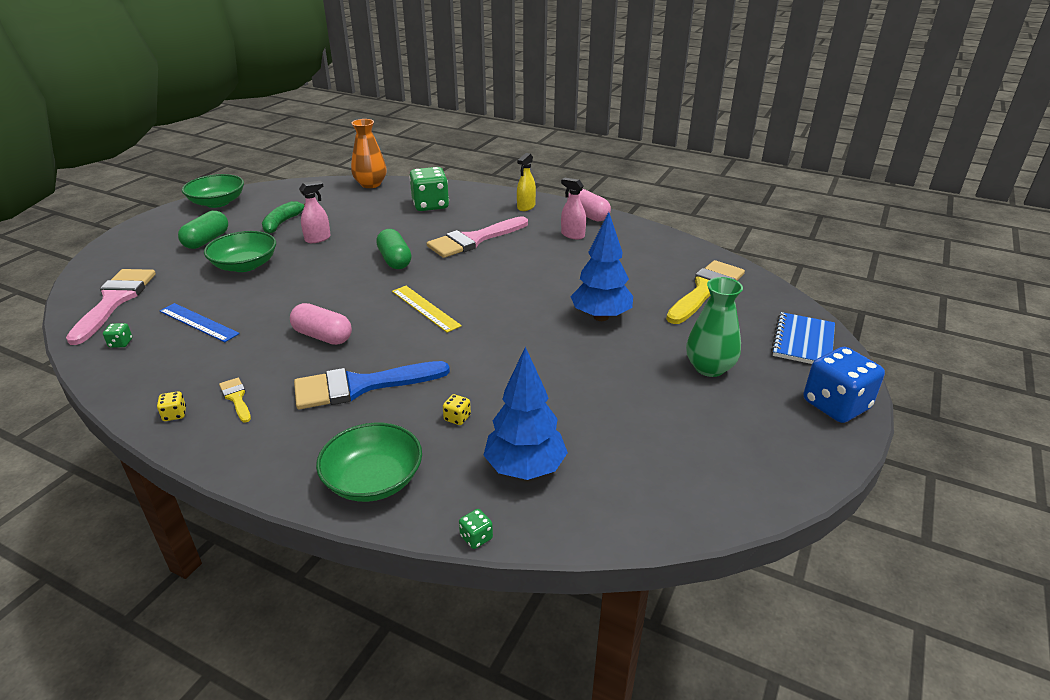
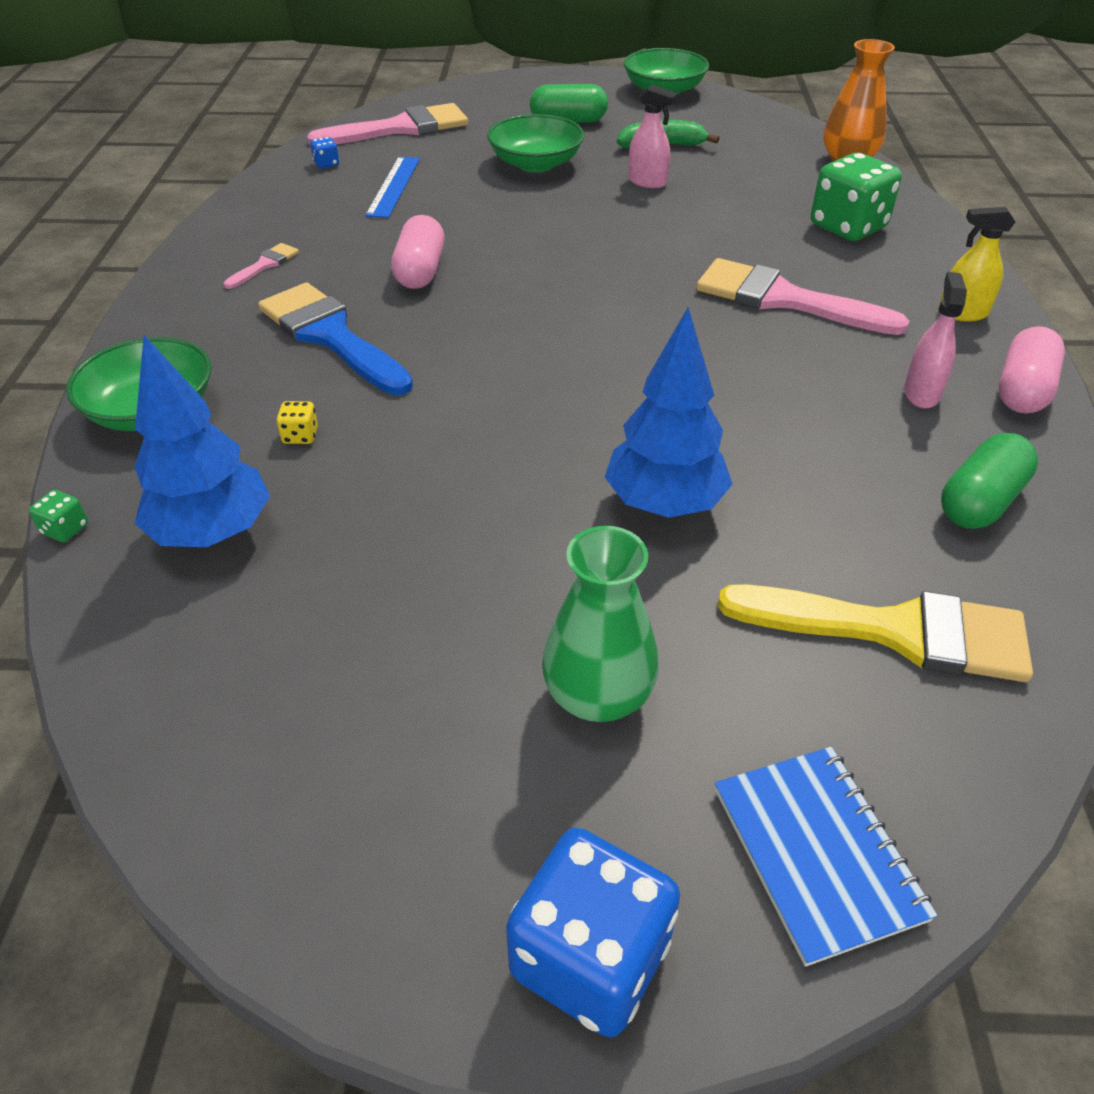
camera: 65 degrees right, 10 degrees up
(121, 343) = (326, 164): green dice -> blue dice
(175, 414) = (220, 242): yellow dice -> none
(236, 398) = (265, 265): yellow brush -> pink brush
(395, 260) = (651, 255): green capsule -> green capsule (980, 501)
(425, 308) = (545, 322): yellow ruler -> none
(803, 341) = (817, 853): blue notebook -> blue notebook turned 75 degrees clockwise

